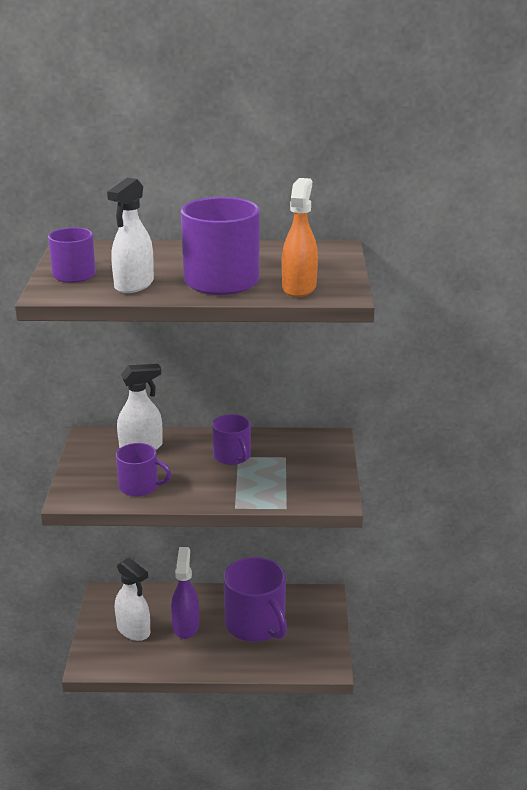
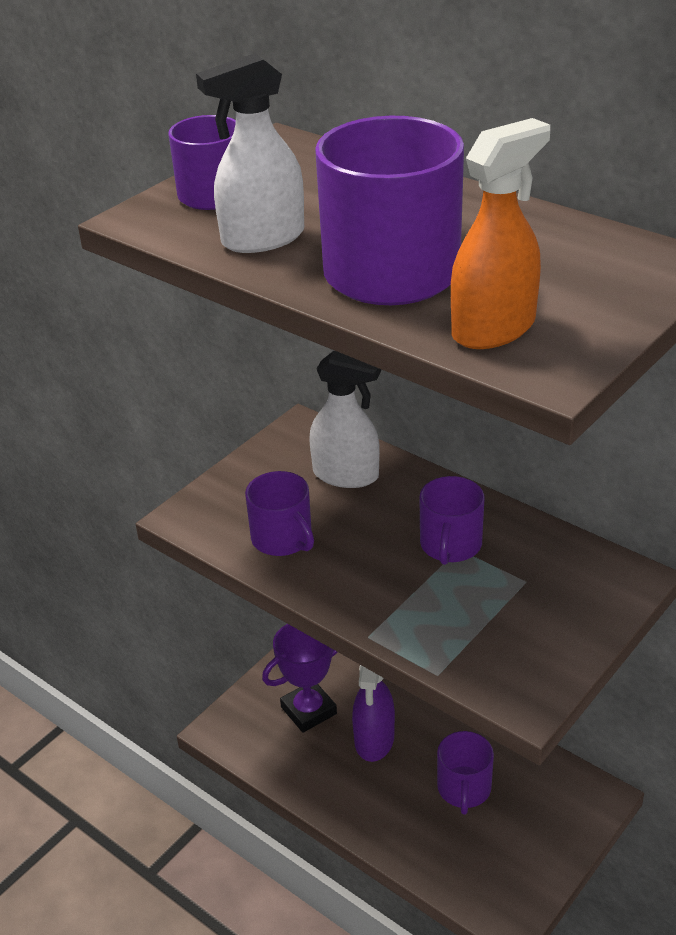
camera: 40 degrees right, 10 degrees up
(133, 630) = (308, 710): white spray bottle -> purple trophy
(186, 626) = (374, 740): purple spray bottle -> purple spray bottle turned 150 degrees clockwise
(256, 624) = (464, 789): purple mug -> purple mug, size x0.58

